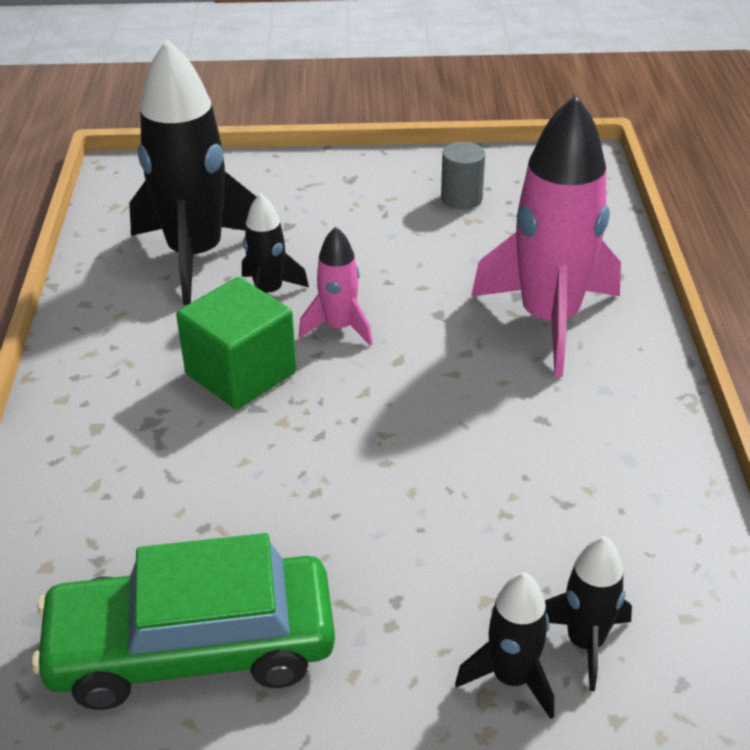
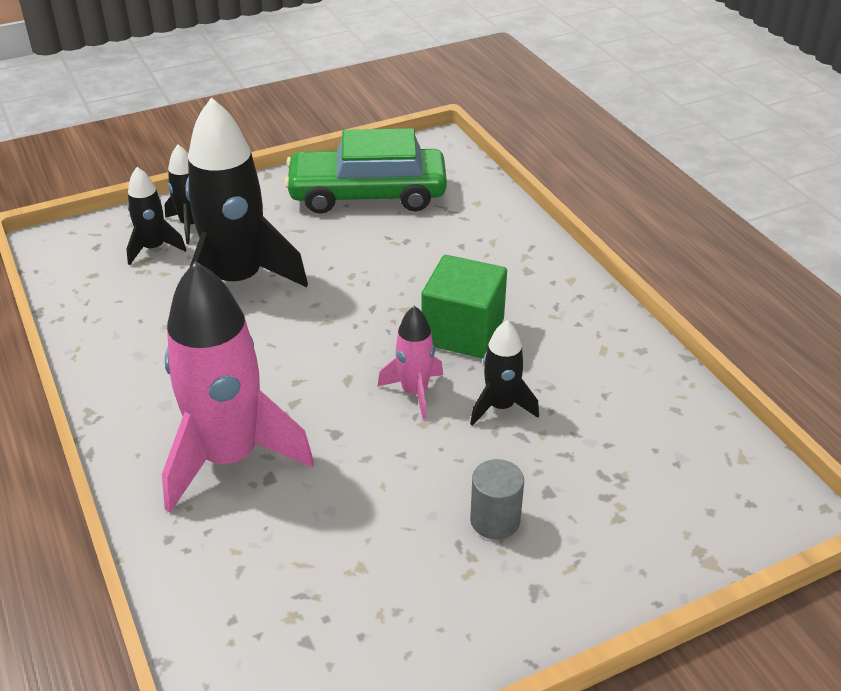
camera: 155 degrees right, 0 degrees up
(192, 647) = (367, 194): green car -> green car turned 150 degrees counterclockwise
(196, 255) = (600, 424): black rocket -> black rocket (237, 281)
(461, 198) = (384, 602): grey cylinder -> grey cylinder (495, 520)

